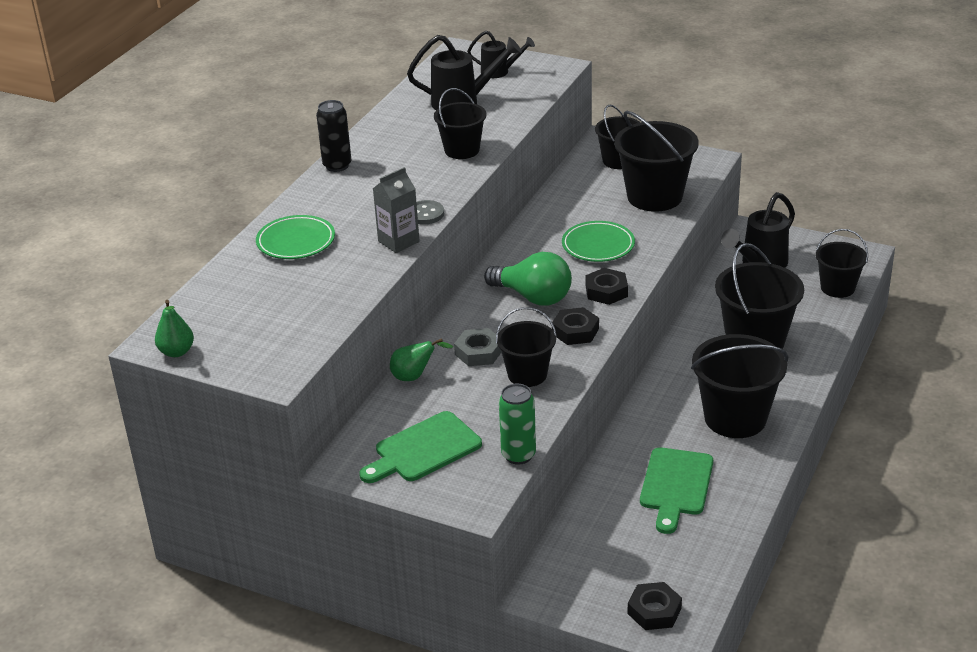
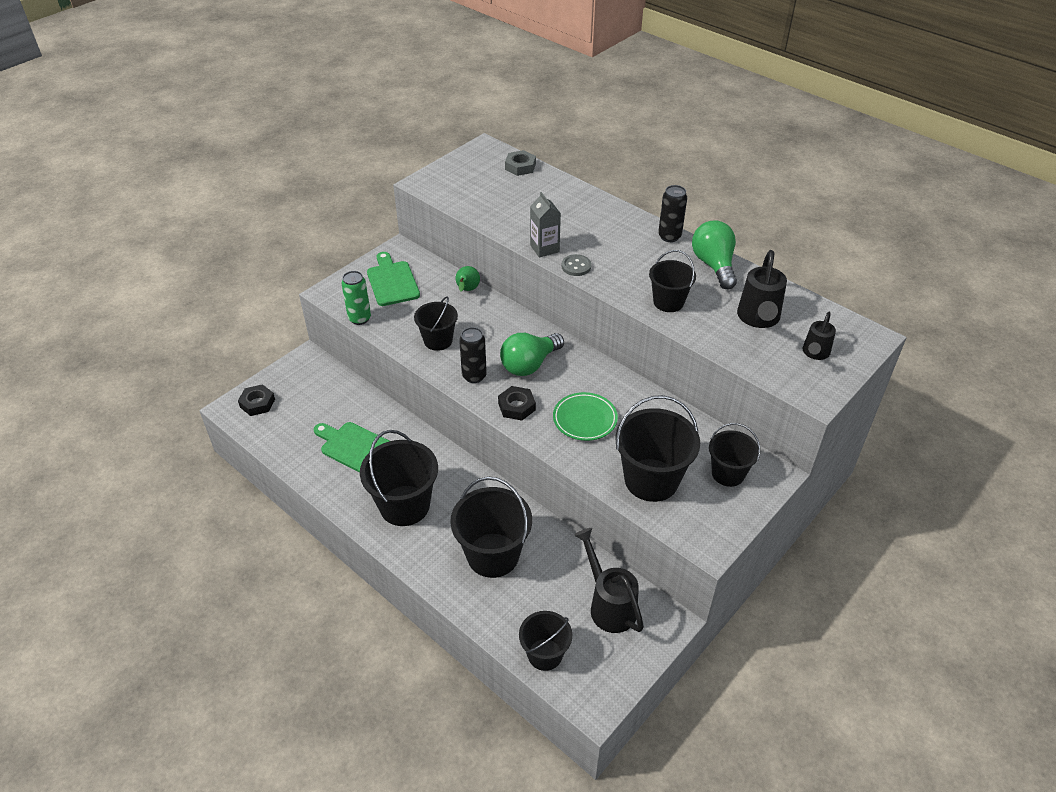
camera: 105 degrees right, 10 degrees up
(176, 352) = (471, 153): green pear -> none
(296, 242) = (569, 206): green plate -> none
(382, 134) = (714, 265): none -> green light bulb
(478, 352) = (477, 323): grey nut -> grey nut (520, 167)
(575, 331) = (474, 376): black nut -> black can

